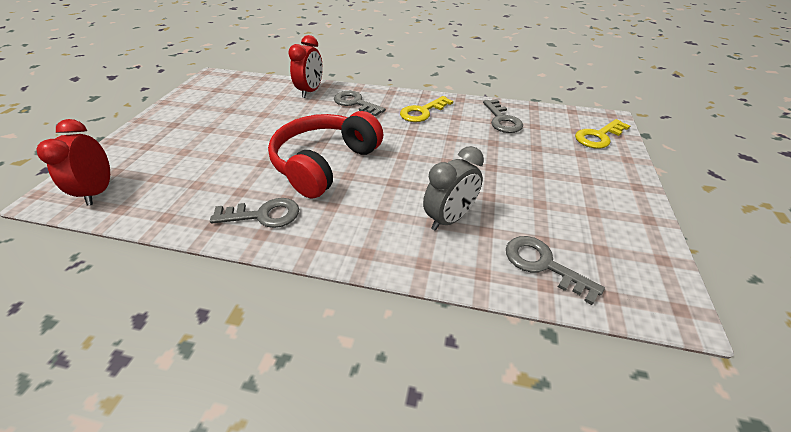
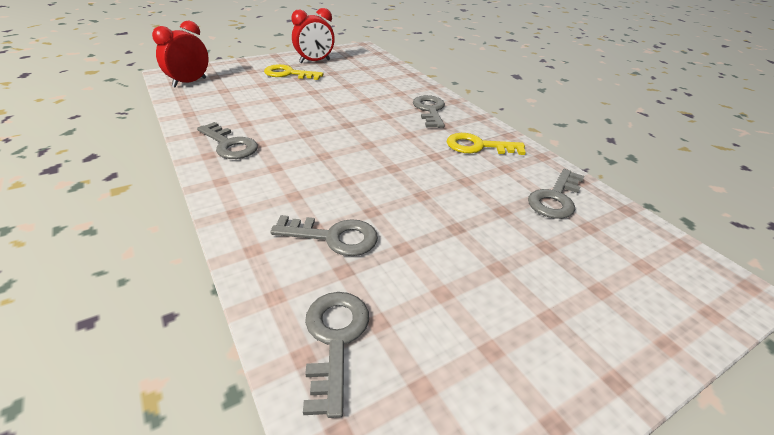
camera: 45 degrees right, 5 degrees down
(310, 91) = (410, 86): red clock -> red clock (314, 61)
(325, 163) = (324, 138): red headphones -> none
(449, 219) = (333, 237): grey clock -> grey key
(598, 136) = (668, 292): yellow key -> yellow key (288, 74)

